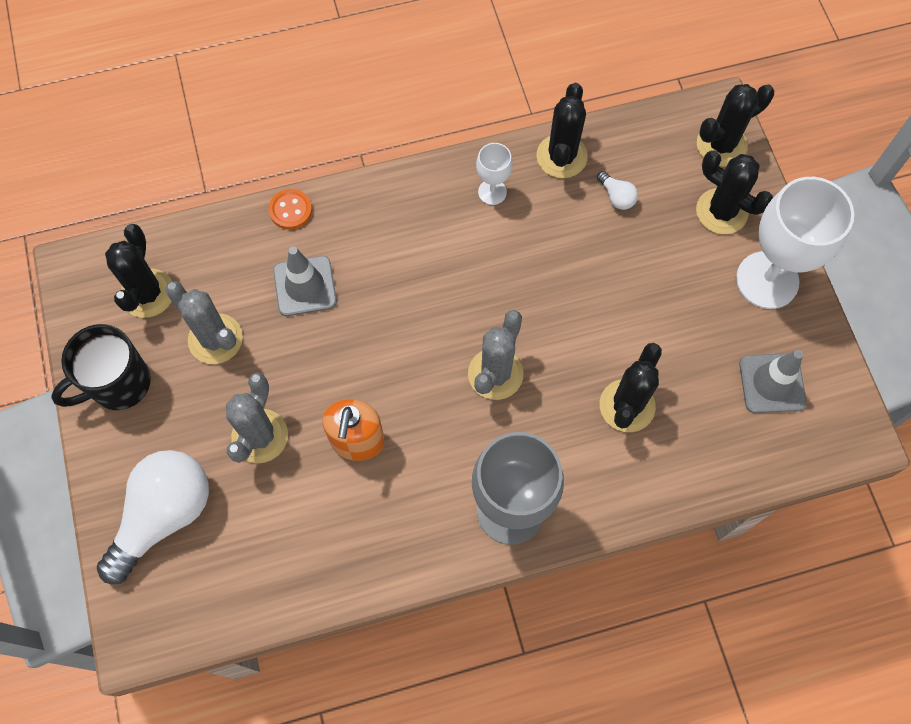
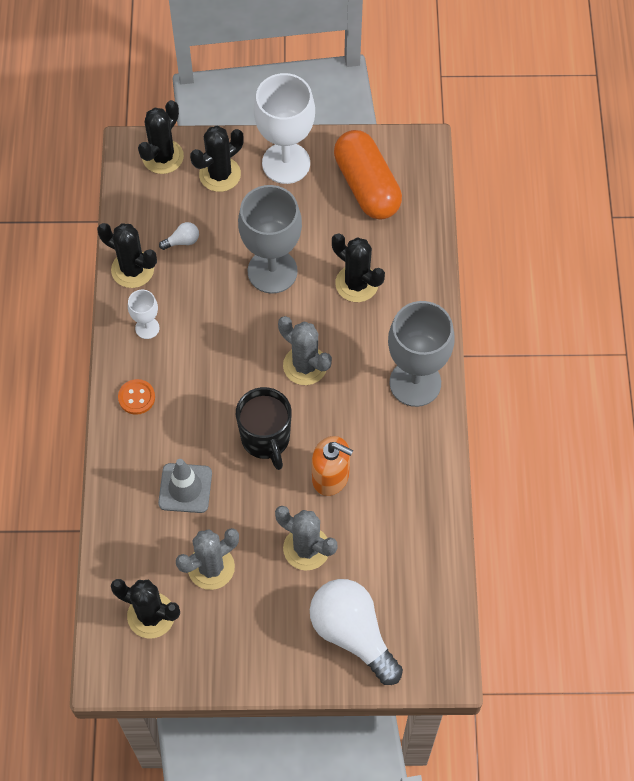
camera: 75 degrees left, 5 degrees down
(119, 384) = (228, 652): black mug -> black mug (266, 439)
(290, 210) = (110, 485): orange button -> orange button (136, 397)
(610, 304) = (272, 271): none -> grey goblet
(721, 145) = (163, 157): black cactus -> black cactus turned 45 degrees clockwise
(772, 383) = (367, 186): grey traffic cone -> orange capsule

